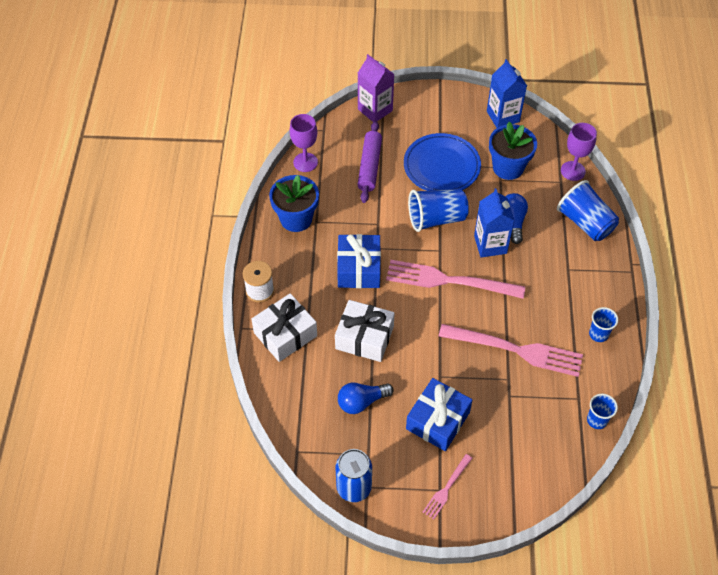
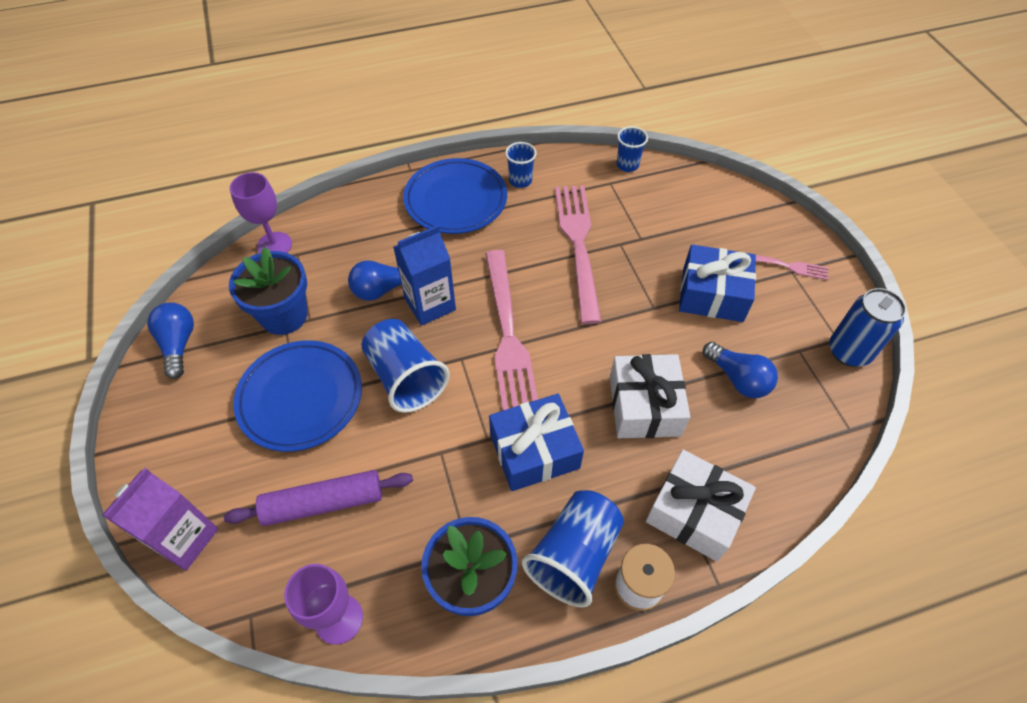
camera: 110 degrees left, 0 degrees up
(503, 116) = (178, 344): blue carton -> blue light bulb
(585, 223) = (361, 218): blue cup -> blue cup (574, 555)
(588, 285) = (456, 200): none -> blue plate

